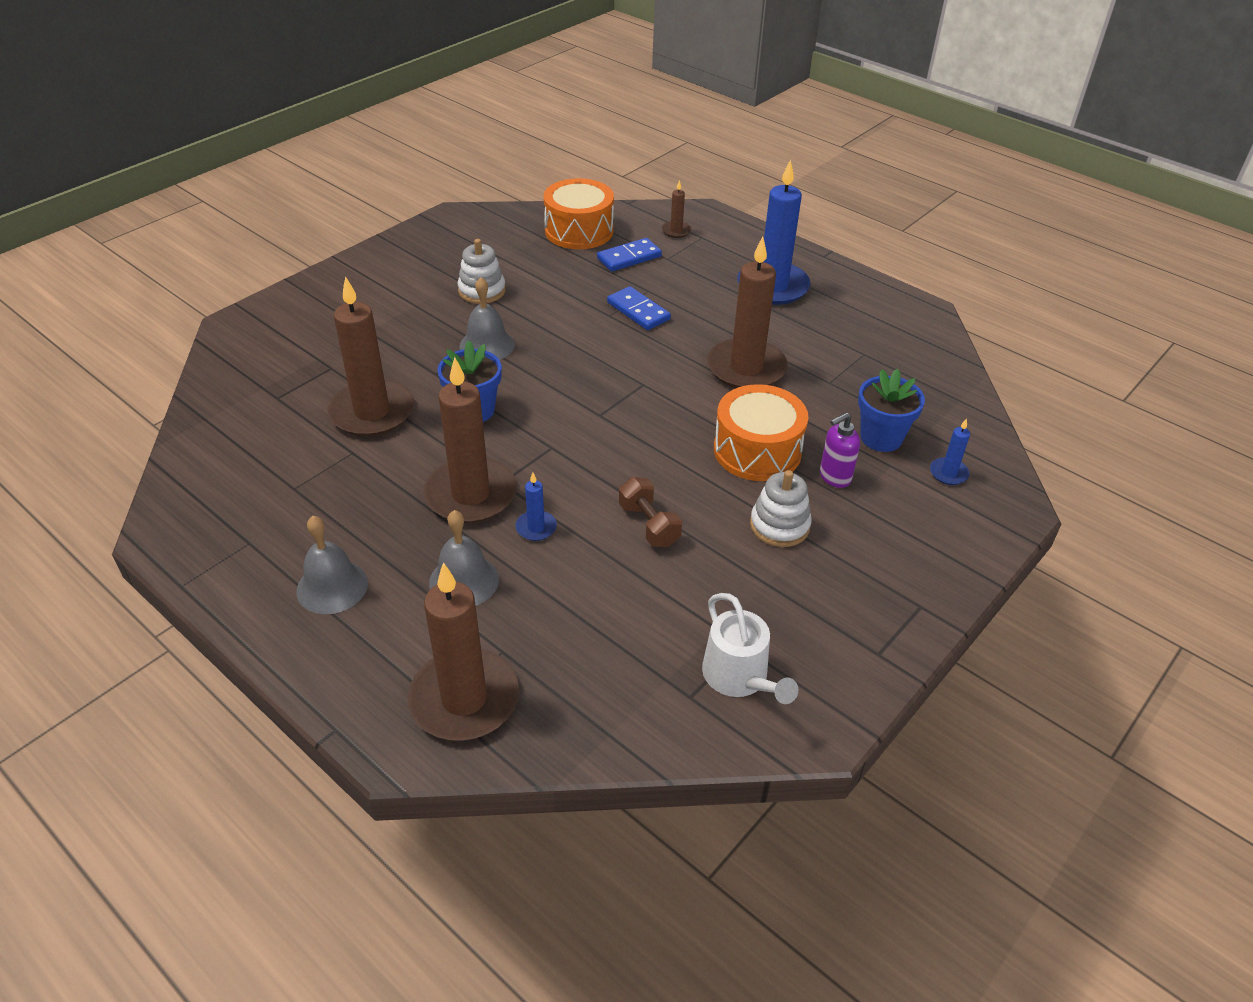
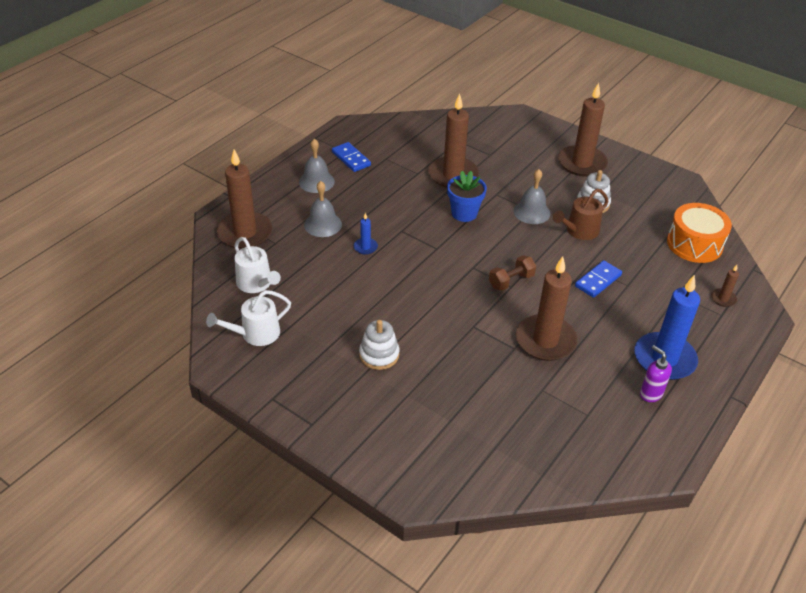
camera: 85 degrees right, 0 degrees up
(471, 495) = (389, 220): brown candle -> brown candle (582, 163)
(537, 310) = (579, 231): none -> brown watering can
(612, 678) = (256, 283): none -> white watering can
(629, 257) = (669, 273): blue domino -> blue domino (351, 159)
(649, 525) = (373, 294): brown dumbbell -> brown dumbbell (511, 281)
(757, 450) = (452, 345): orange drum -> none
(834, 477) = (431, 386): purple soap dispenser -> purple soap dispenser (650, 394)
(881, 438) = (481, 417): blue flower pot -> none
(948, 473) = (447, 456): blue candle -> none

